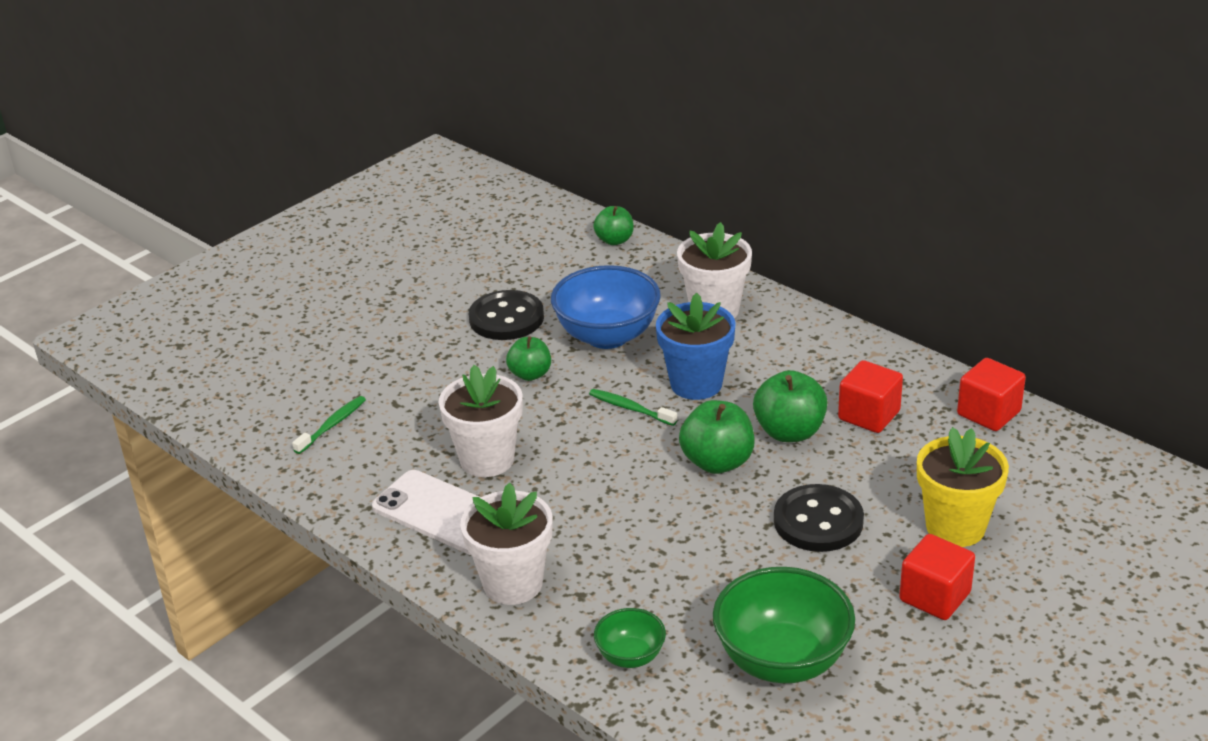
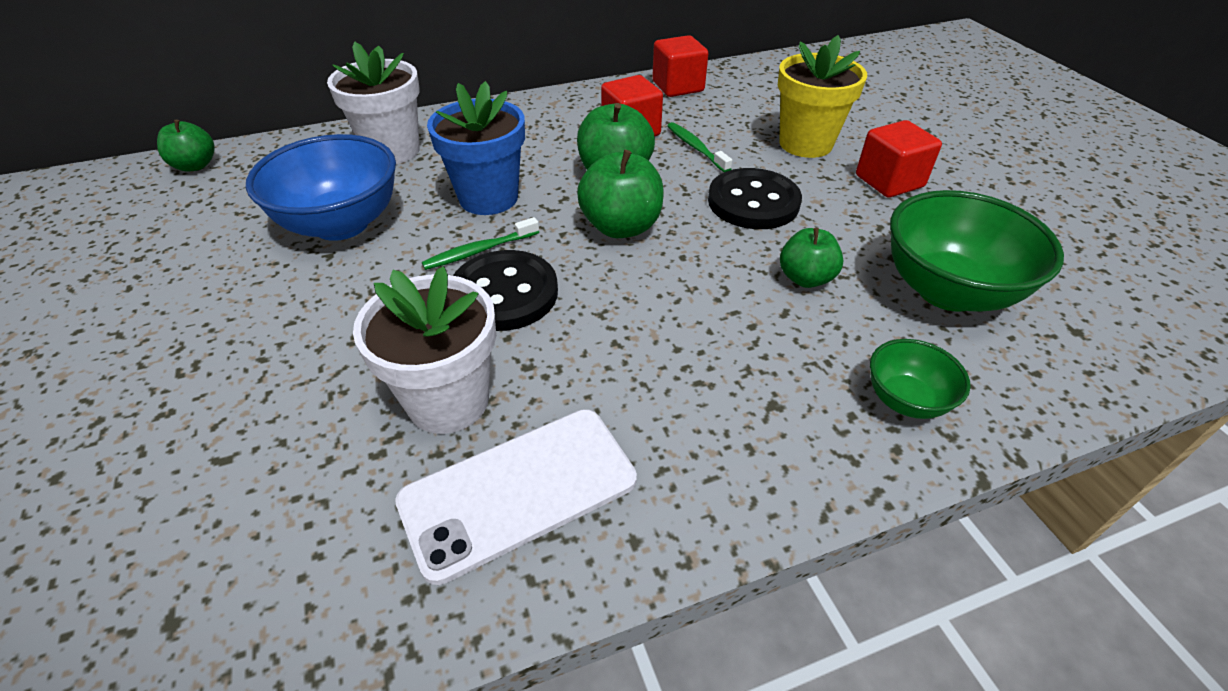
camera: 65 degrees left, 10 degrees up
(332, 425) = (172, 567): green toothbrush -> green toothbrush (696, 148)
(506, 318) = (201, 285): black button -> black button (504, 293)
(513, 583) = (717, 465): white flower pot -> none
(530, 374) = (331, 303): green apple -> green apple (805, 278)

